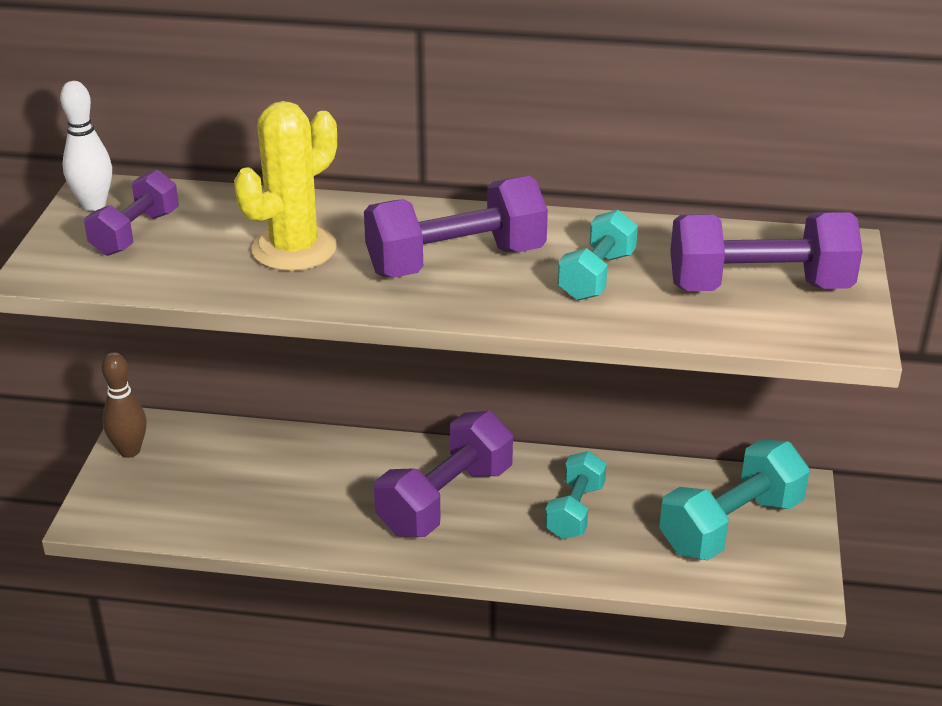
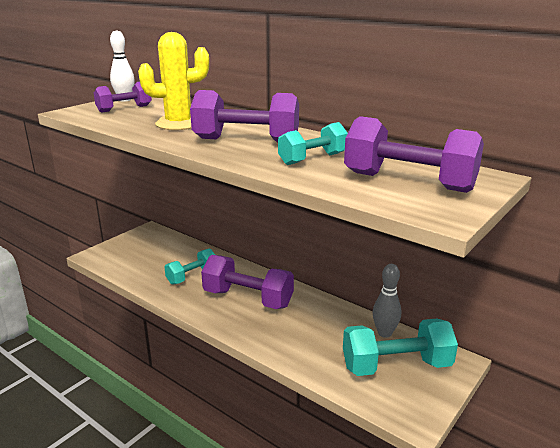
camera: 30 degrees right, 10 degrees down
(129, 451) = (136, 237): brown bowling pin -> none
(445, 500) = (248, 299): purple dumbbell -> purple dumbbell turned 45 degrees clockwise
(575, 511) = (309, 326): turquoise dumbbell -> turquoise dumbbell (192, 276)
(681, 482) = (384, 333): none -> grey bowling pin

